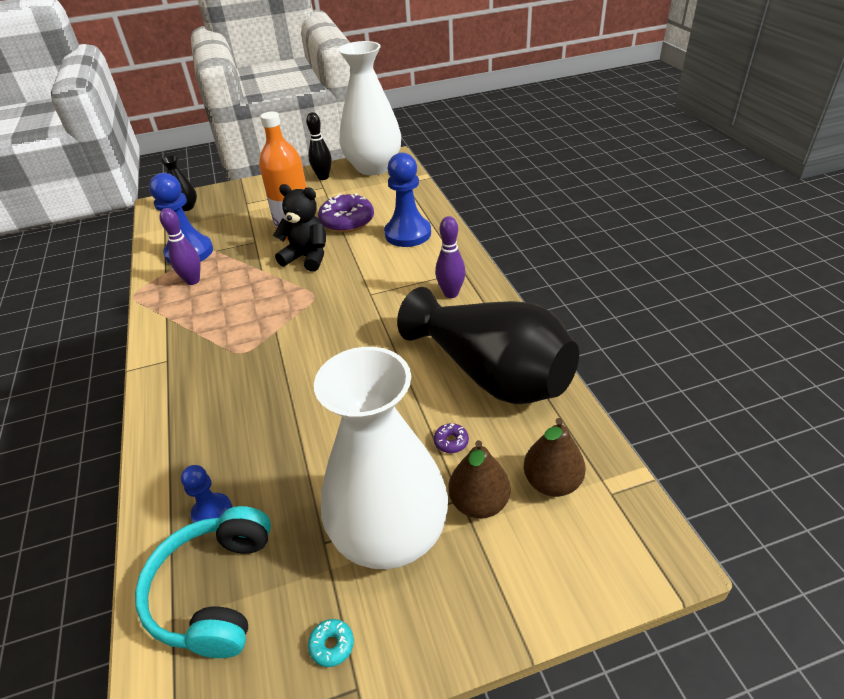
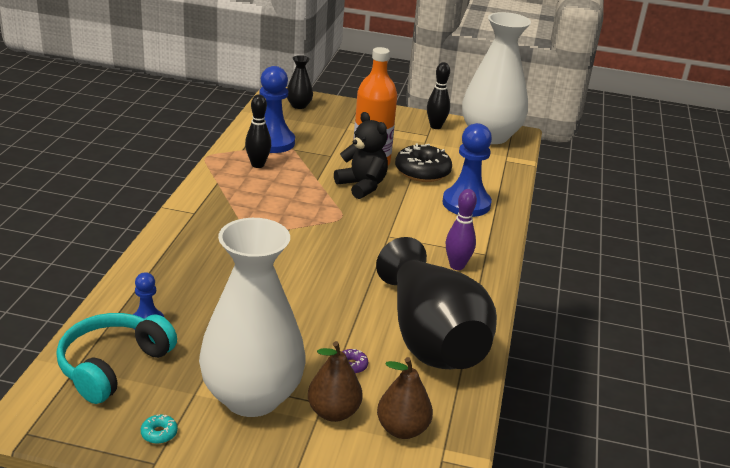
camera: 25 degrees right, 10 degrees down
(193, 281) = (257, 165): purple bowling pin -> black bowling pin
(347, 221) = (422, 171): purple donut -> black donut

